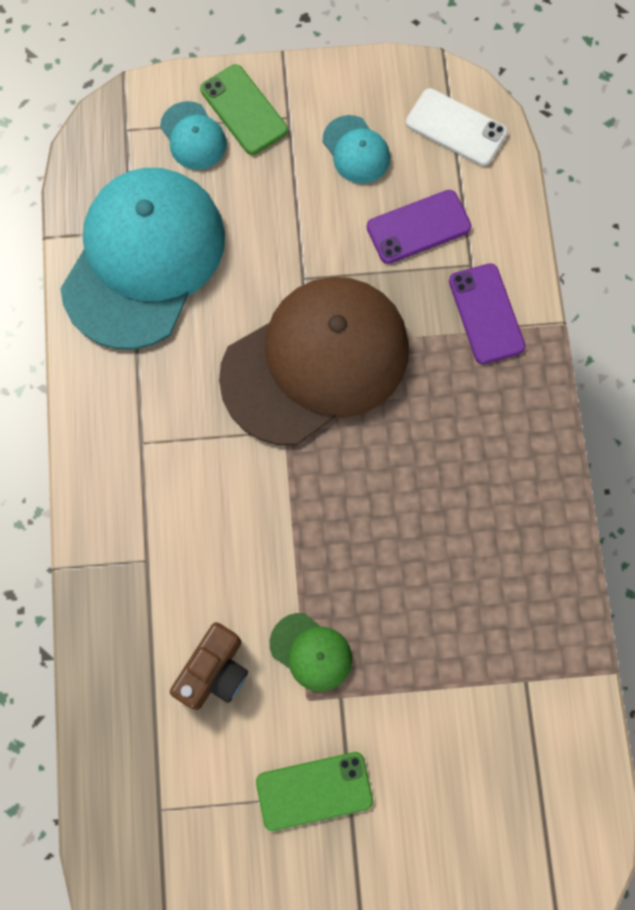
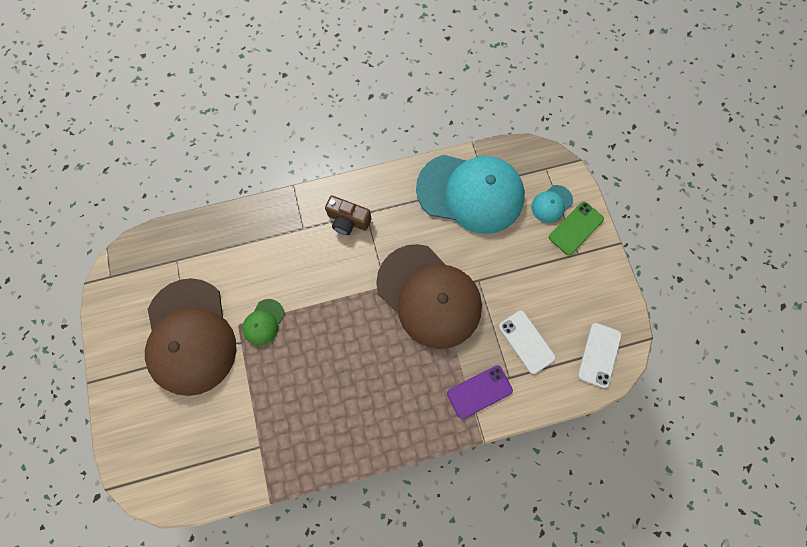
camera: 80 degrees right, 0 degrees up
(214, 672) = (248, 273): brown camera -> brown camera (348, 221)
(314, 791) = (190, 336): green phone -> brown cap
(356, 150) = (567, 296): turquoise cap -> none
(418, 227) = (526, 342): purple phone -> white phone

